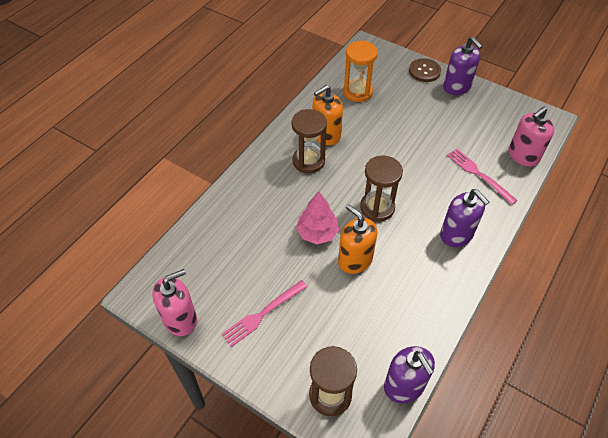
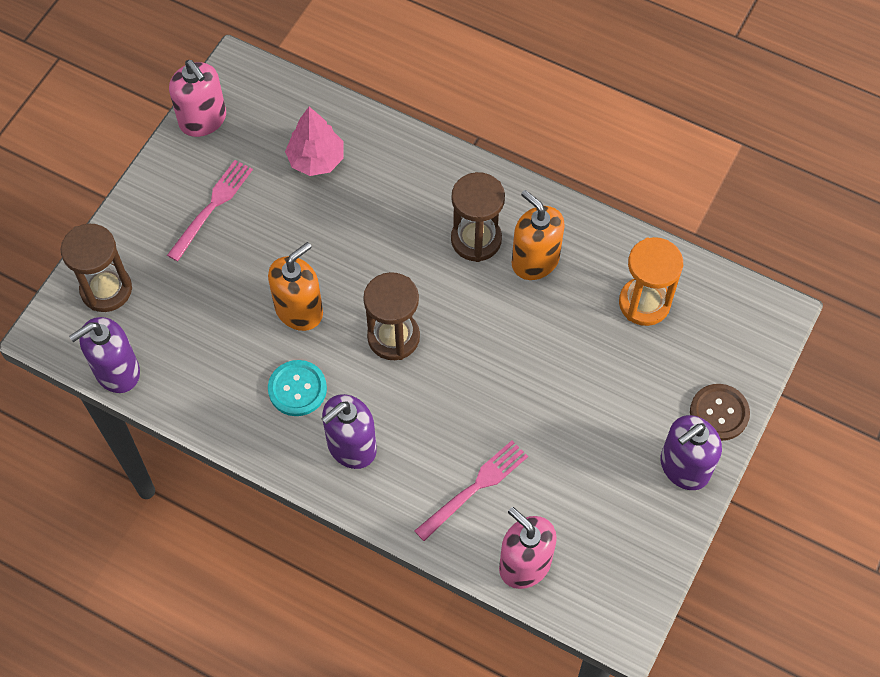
camera: 85 degrees right, 10 degrees up
(262, 314) = (212, 207): pink fork -> pink fork turned 75 degrees clockwise
(317, 233) = (342, 260): pink tree -> pink tree (316, 159)
(416, 263) = (297, 389): none -> turquoise button

